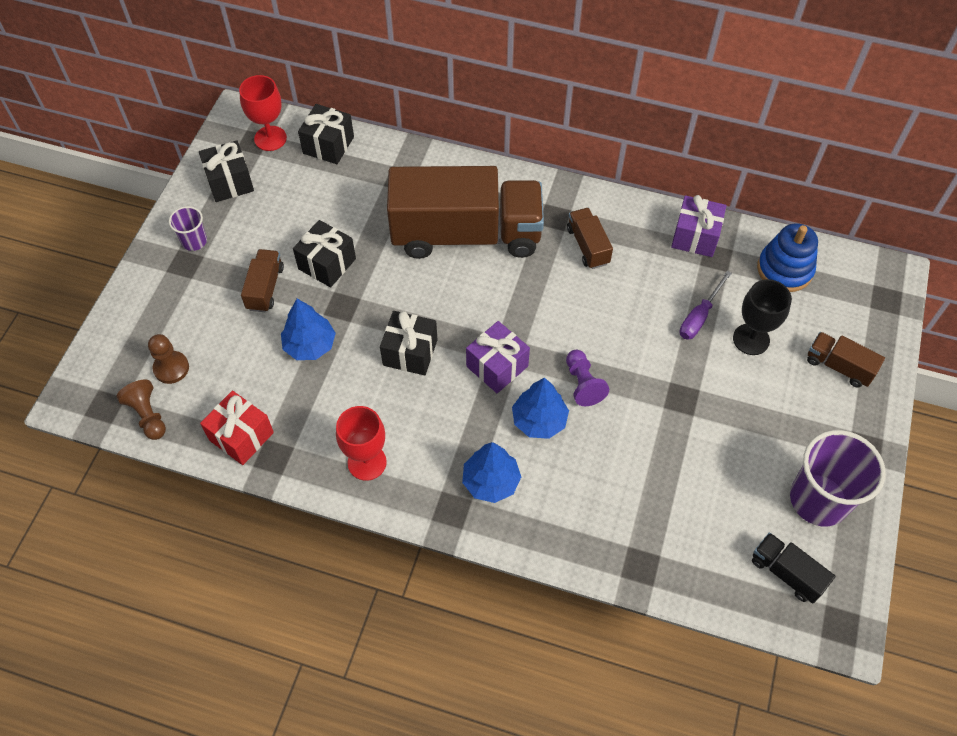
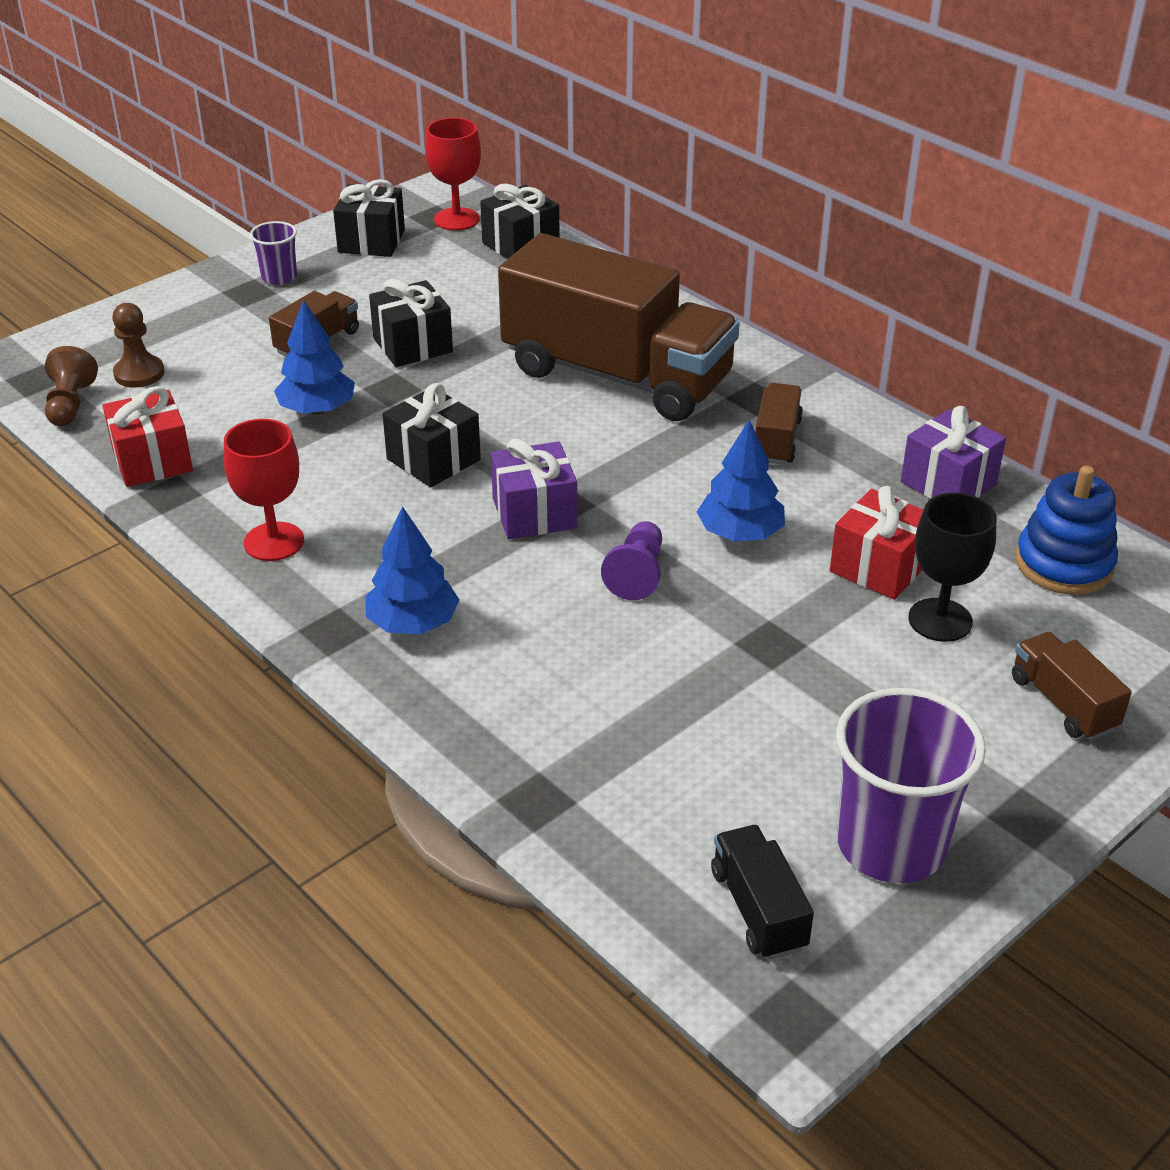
camera: 30 degrees right, 20 degrees down
(539, 420) = (539, 588): blue tree -> blue tree (740, 534)
(699, 316) = (879, 567): purple screwdriver -> red gift

